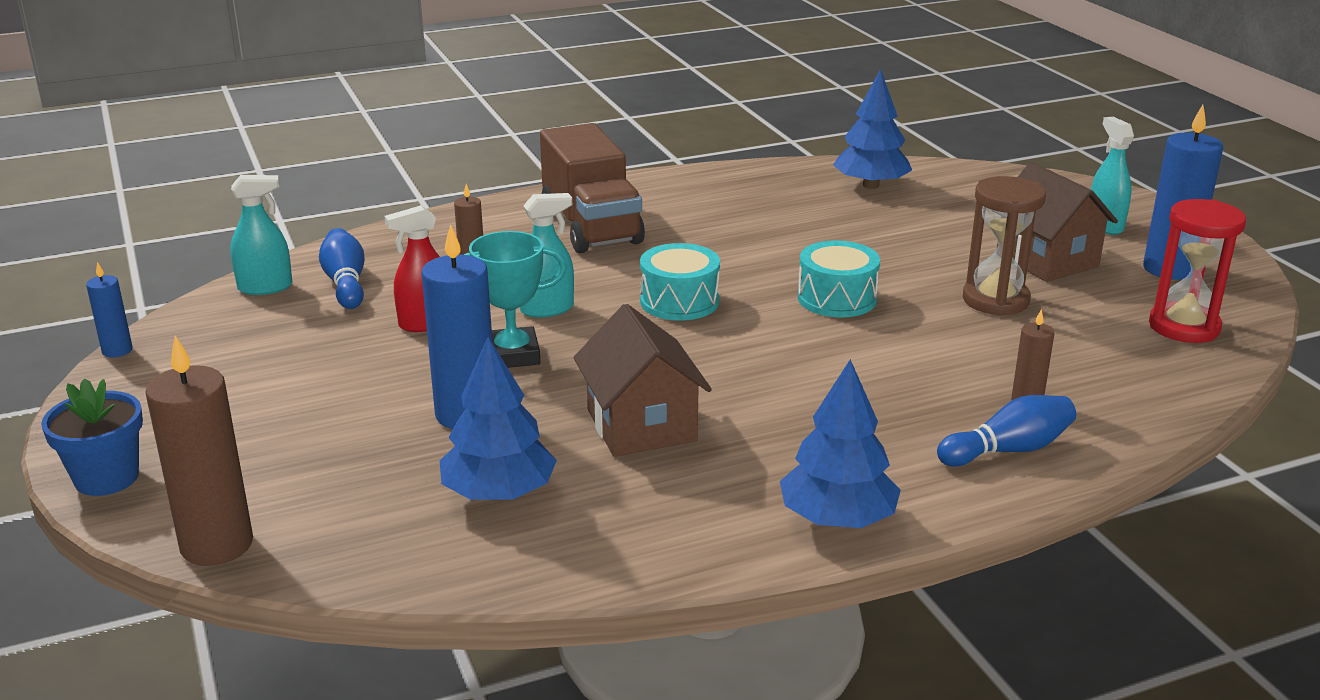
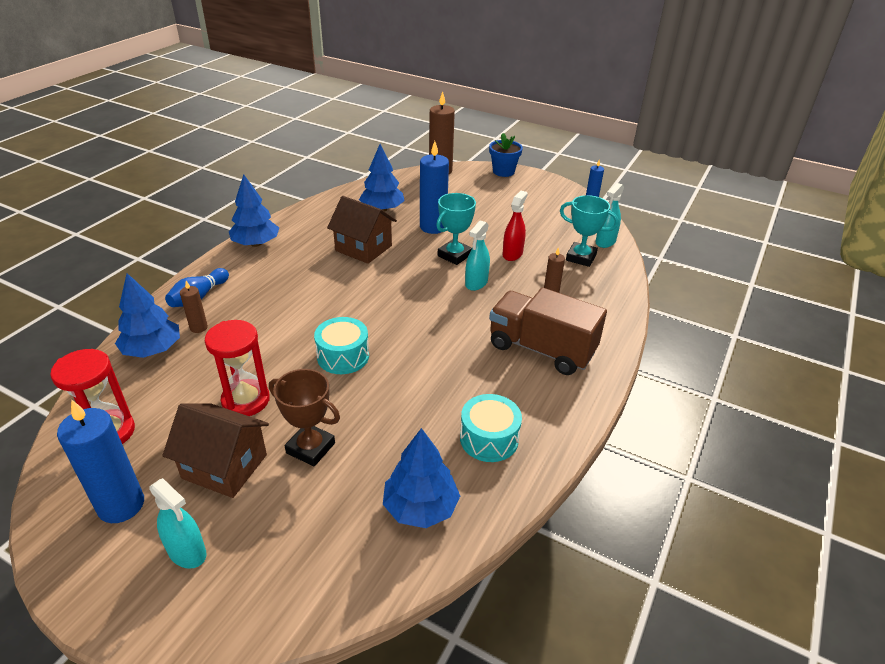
camera: 140 degrees right, 10 degrees up
(345, 283) = (581, 257): blue bowling pin -> turquoise trophy
(679, 301) = (423, 315): turquoise drum -> turquoise drum (489, 439)
(944, 244) = (310, 448): none -> brown trophy
(995, 300) = (246, 400): brown hourglass -> red hourglass
(1111, 396) = (152, 350): none -> blue tree

